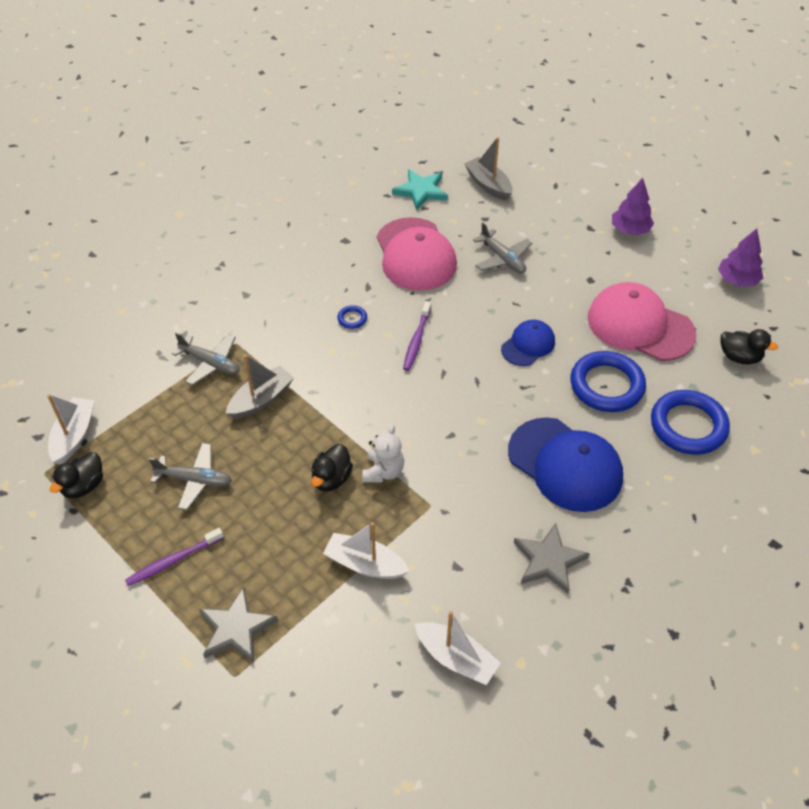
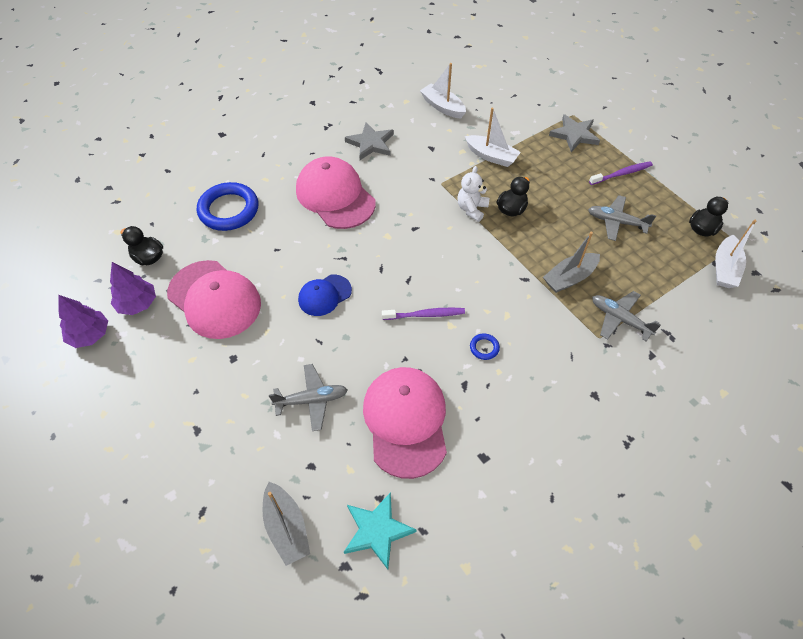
camera: 170 degrees left, 5 degrees up
(416, 340) = (425, 315): purple toothbrush -> purple toothbrush turned 60 degrees clockwise
(503, 259) = (312, 400): grey plane -> grey plane turned 105 degrees clockwise
(565, 465) = (335, 196): blue cap -> pink cap
(606, 385) = (274, 249): blue ring -> none
(630, 230) = (154, 419): purple tree -> purple tree (137, 304)

